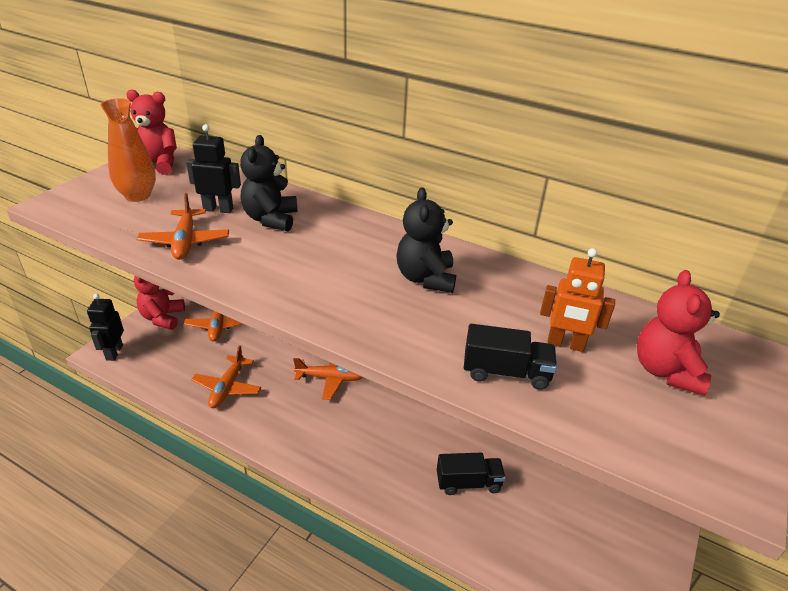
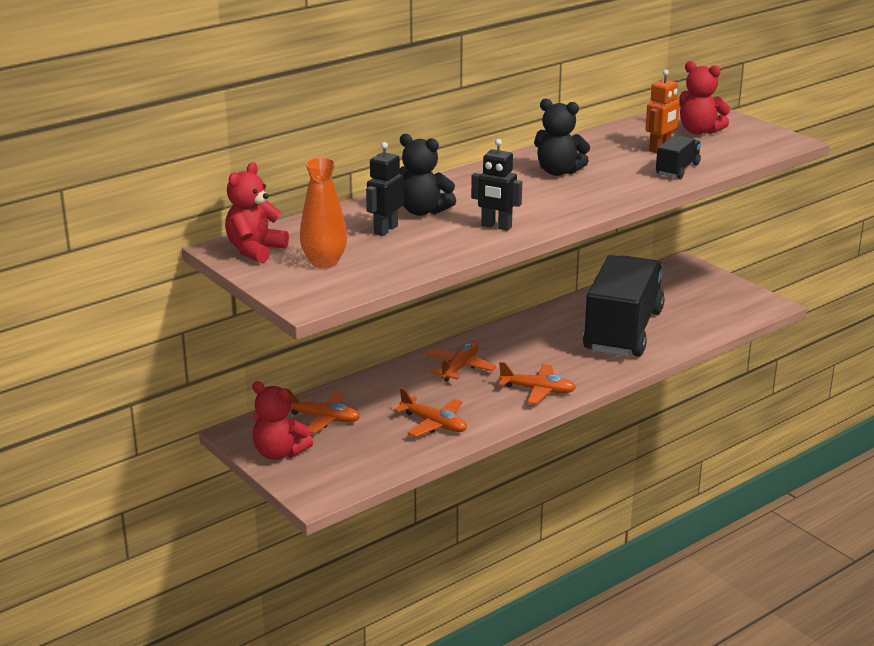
camera: 65 degrees left, 10 degrees down
(114, 352) = (322, 489): black robot -> black robot (496, 226)
(185, 241) = (436, 247): orange plane -> orange plane (538, 390)
(468, 483) = (623, 331): black truck -> black truck, size x2.38

